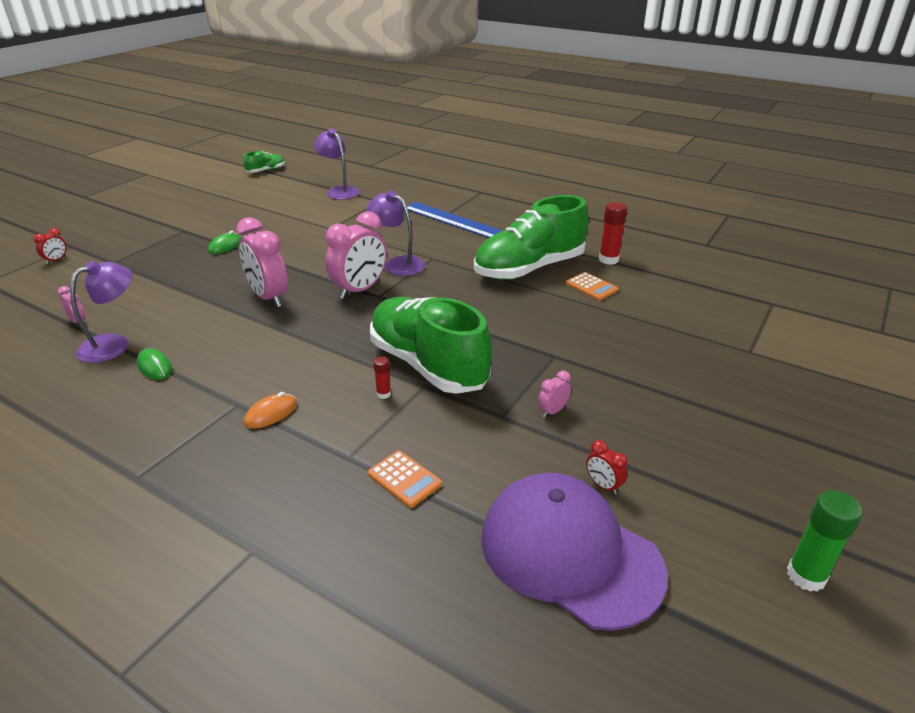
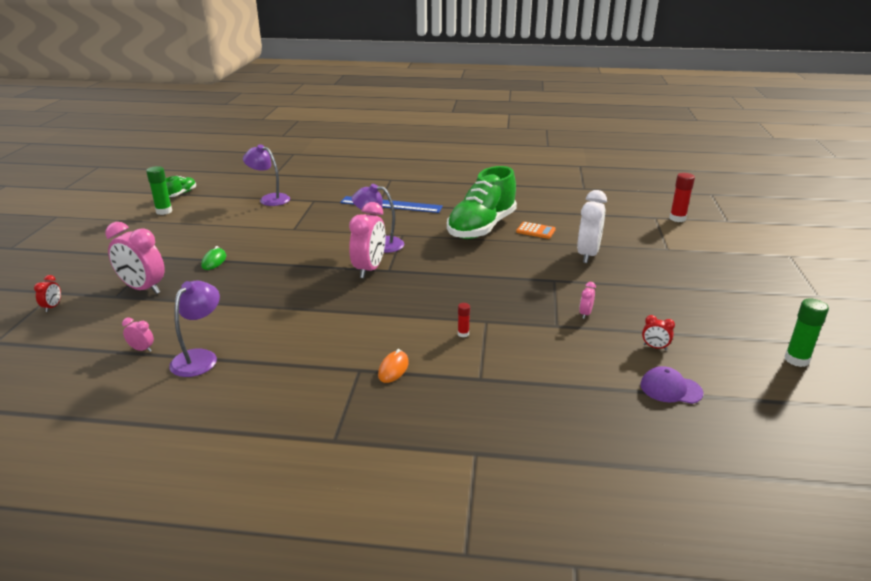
camera: 25 degrees left, 5 degrees down
(154, 367) = (258, 364): green mouse -> none
(234, 186) = (164, 211): none -> green glue stick
(269, 297) = (299, 291): pink clock -> pink clock (143, 289)
(404, 479) = (532, 380): orange calculator -> none
(428, 365) = (475, 307): green shoe -> none
(569, 553) = (670, 389): purple cap -> purple cap, size x0.46
(608, 259) = (530, 210): red glue stick -> red glue stick (677, 218)
(630, 333) = (588, 255): none -> white clock

